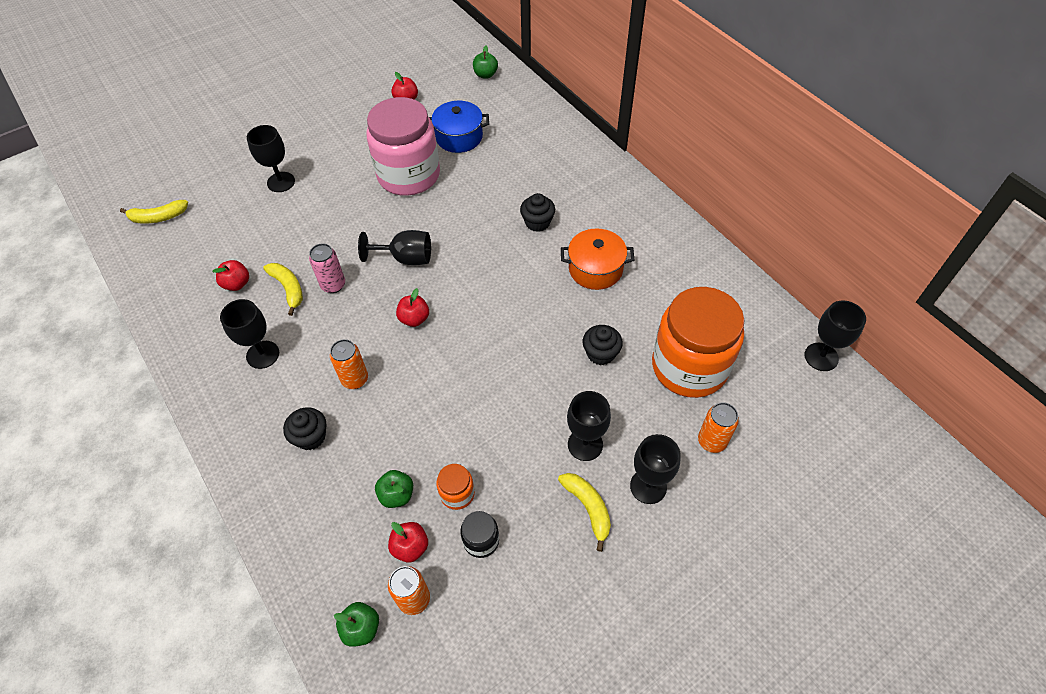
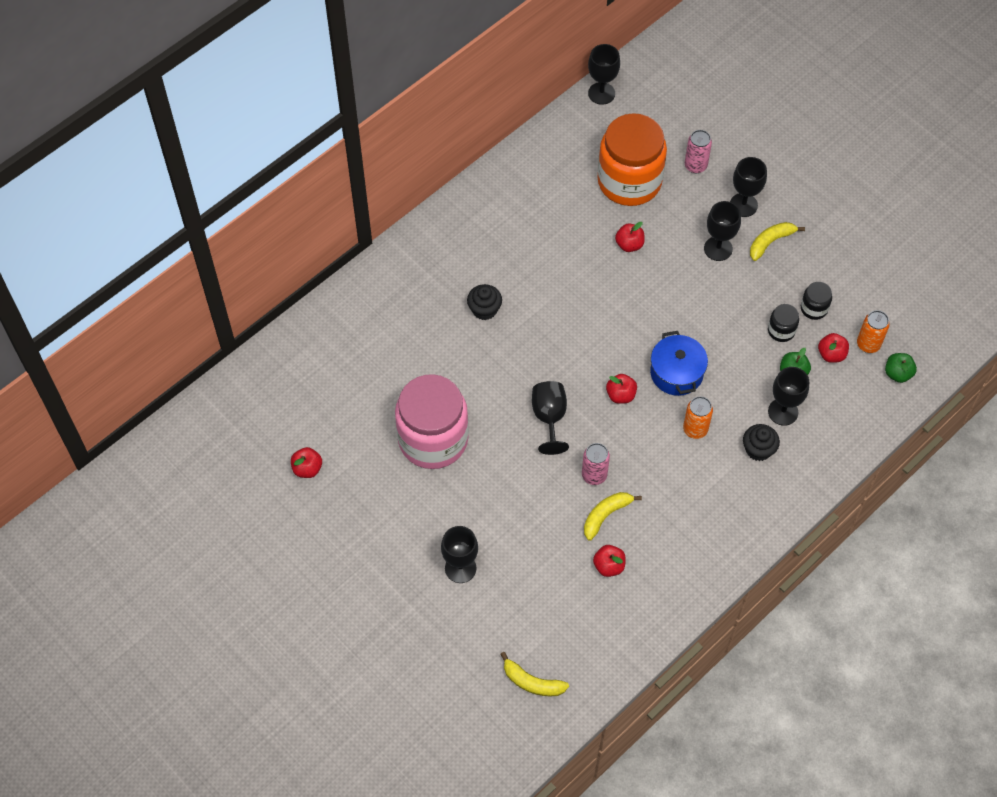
camera: 100 degrees left, 5 degrees up
(158, 217) = (532, 682): yellow banana -> yellow banana turned 135 degrees clockwise
(263, 354) = (686, 514): black goblet -> black goblet (783, 412)
(457, 494) = (781, 330): orange jar -> black jar
(459, 137) = (367, 401): blue pot -> blue pot (676, 373)
(485, 75) = (254, 391): green apple -> none
(595, 269) = (536, 256): orange pot -> none
(600, 353) = (629, 244): black cupcake -> red apple
(711, 441) = (695, 165): orange can -> pink can

